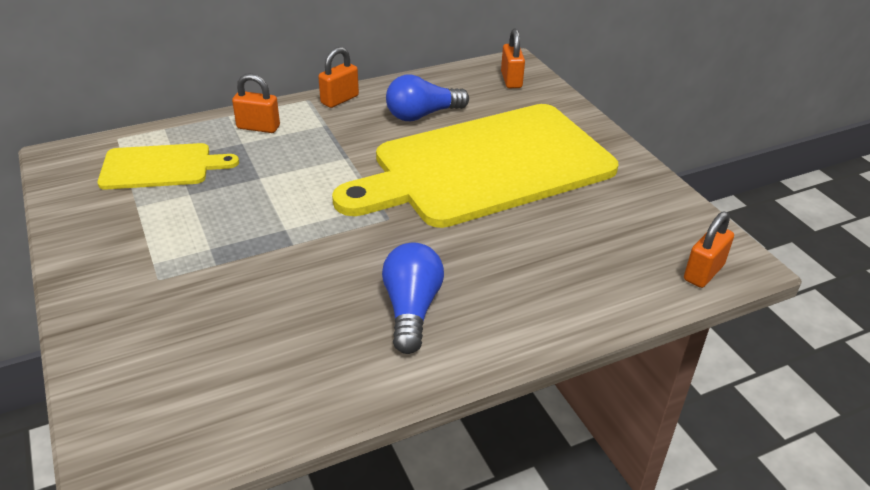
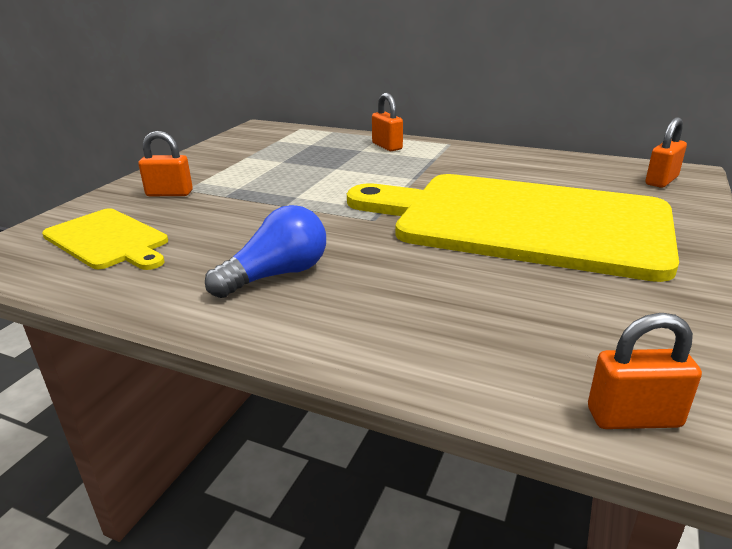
camera: 50 degrees right, 10 degrees down
(161, 167) = (294, 145): yellow cutting board -> yellow cutting board (108, 240)
(339, 99) = (472, 149): orange padlock -> orange padlock (169, 193)
(422, 115) = (524, 176): blue light bulb -> none

